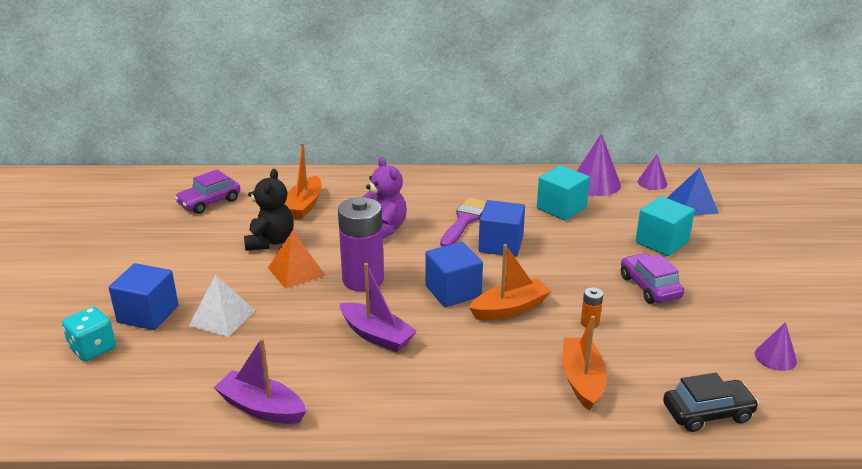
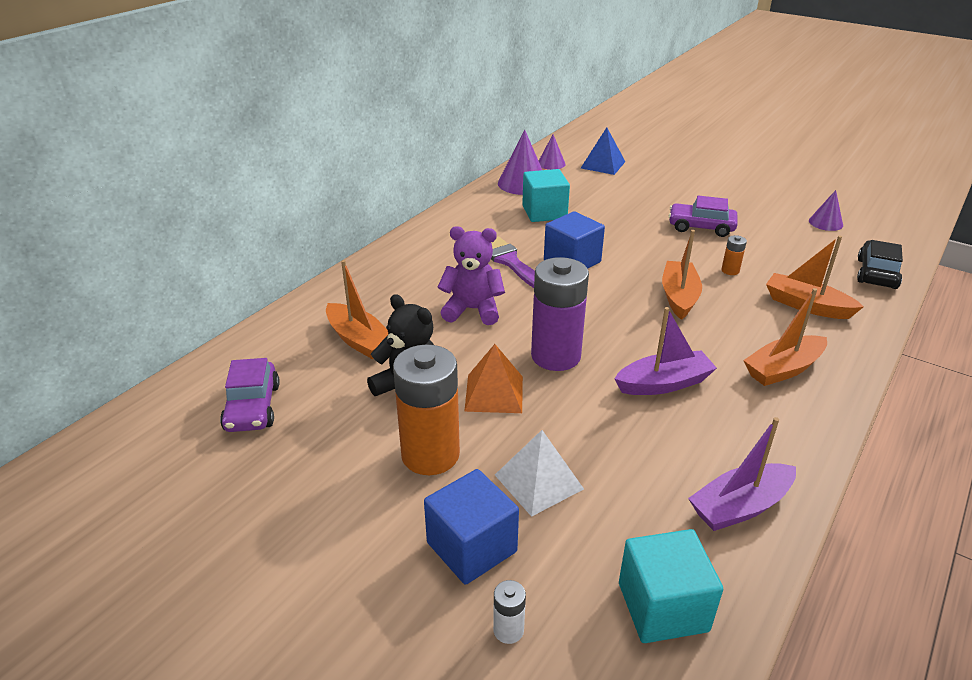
camera: 55 degrees left, 5 degrees up
(93, 348) = (508, 630): turquoise dice -> white battery
(216, 271) = (430, 454): none -> orange battery
(453, 291) = (625, 314): blue cube -> none
(459, 389) = (783, 369): none -> orange boat
(661, 242) = (643, 197): turquoise cube -> turquoise cube (663, 607)

